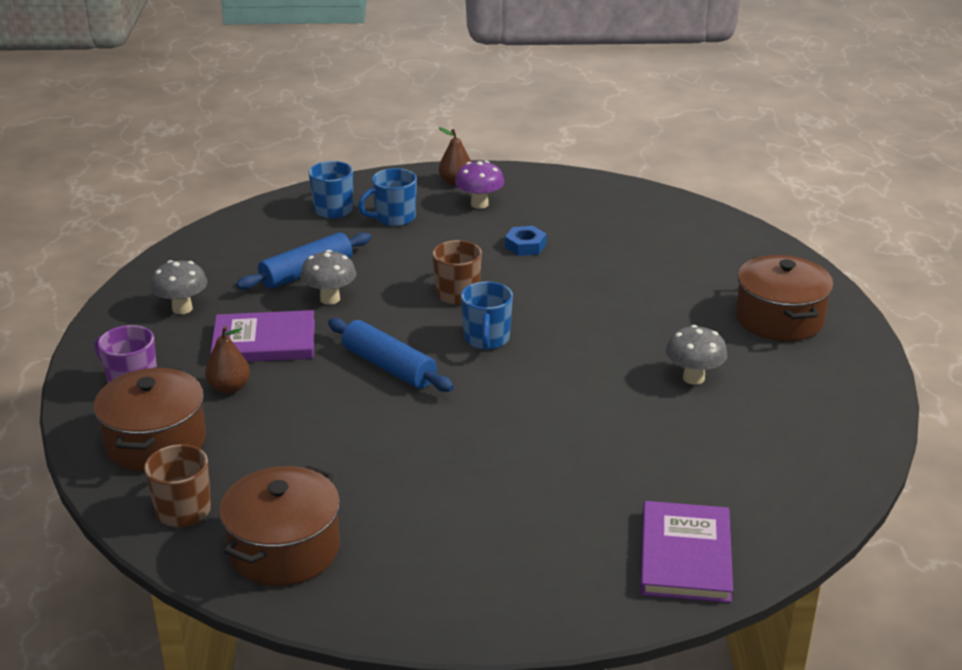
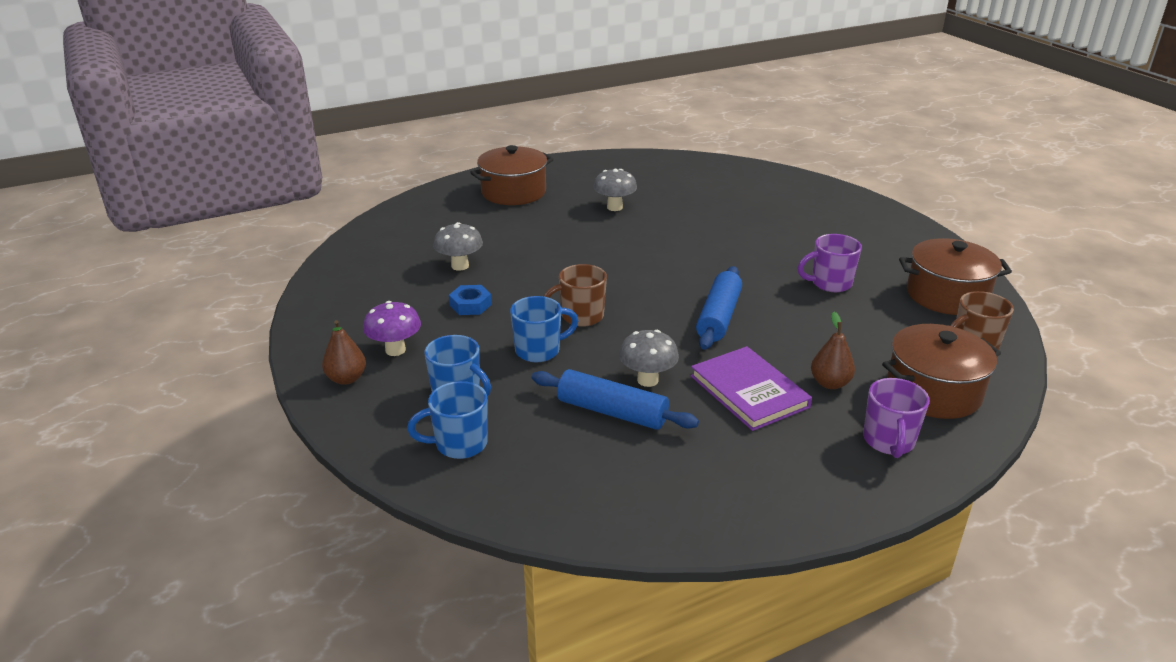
camera: 115 degrees left, 0 degrees up
(182, 308) = (749, 468): grey mushroom -> grey mushroom (460, 266)
(388, 468) = (830, 283): none -> purple mug
(486, 339) = (639, 286): blue mug -> blue mug (539, 350)
(685, 555) = (785, 186): purple book -> none

